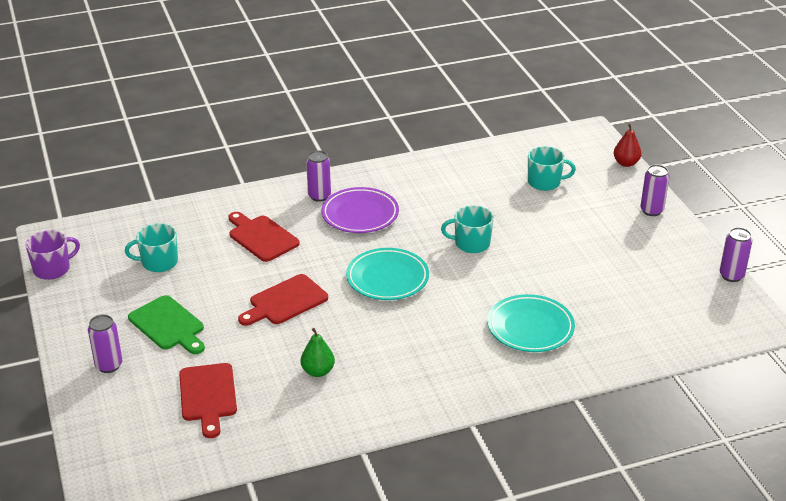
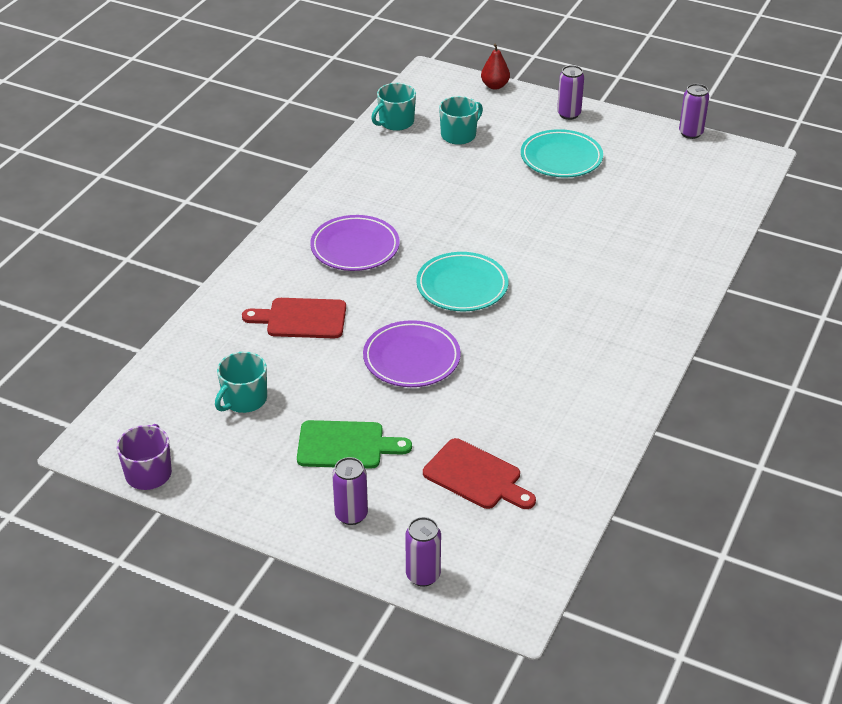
camera: 45 degrees left, 5 degrees up
(285, 301) = (411, 358): red cutting board -> purple plate
(318, 371) = (528, 395): green pear -> none
(319, 196) = (294, 253): purple can -> purple can (423, 575)
(471, 243) = (481, 218): turquoise mug -> turquoise mug (395, 122)
(530, 327) = (623, 256): turquoise plate -> turquoise plate (561, 158)

